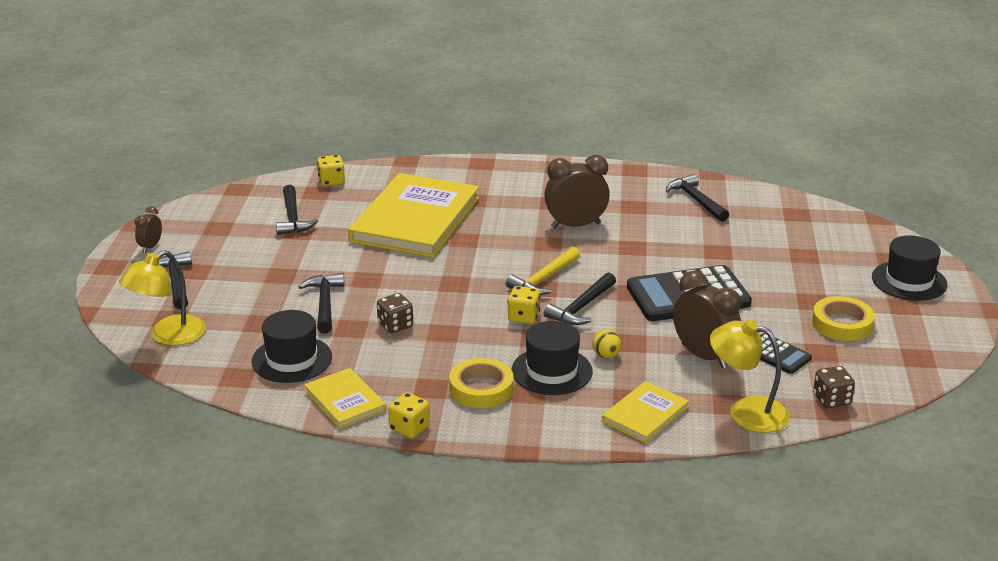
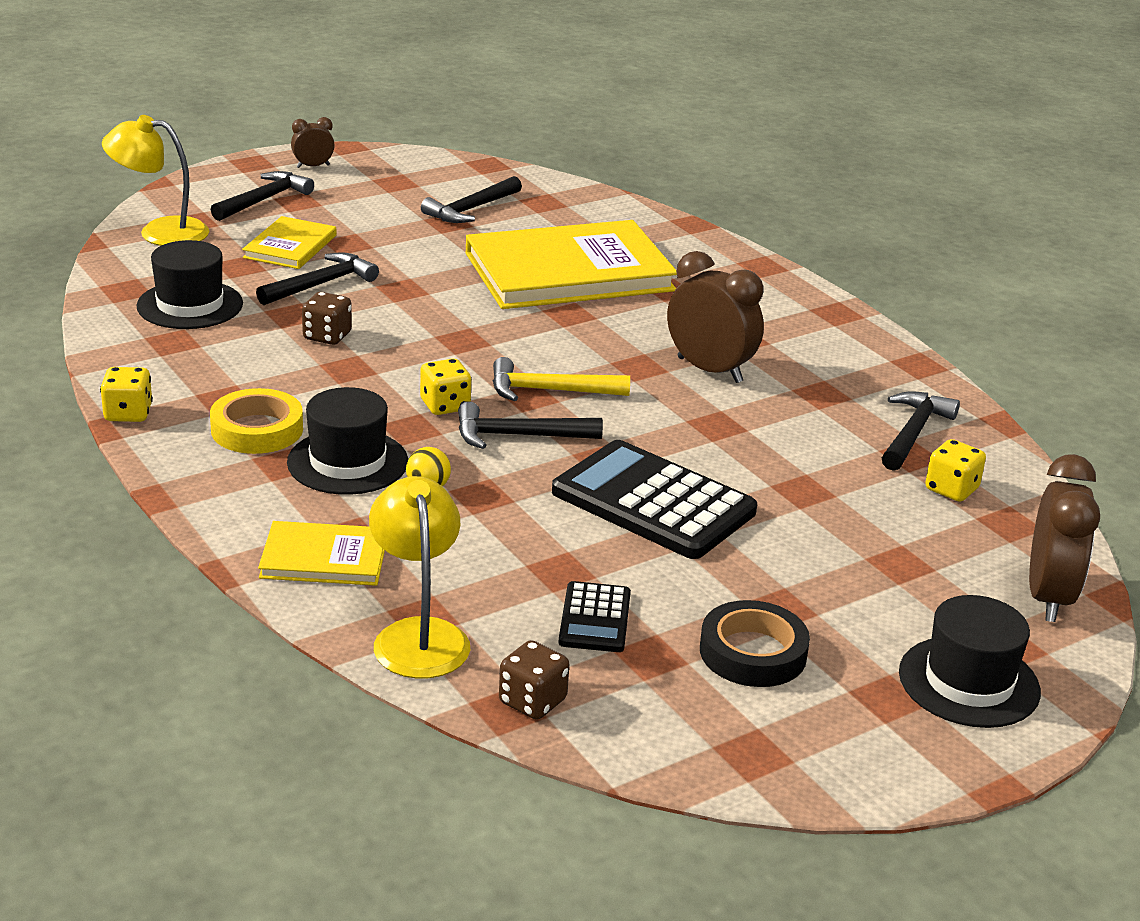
camera: 50 degrees right, 0 degrees up
(331, 181) = (579, 202): yellow dice -> yellow dice (951, 489)
(345, 401) = (143, 359): yellow book -> yellow book (290, 246)
(704, 356) = (517, 560): brown clock -> brown clock (1048, 597)
(842, 324) = (753, 652): yellow tape -> black tape

